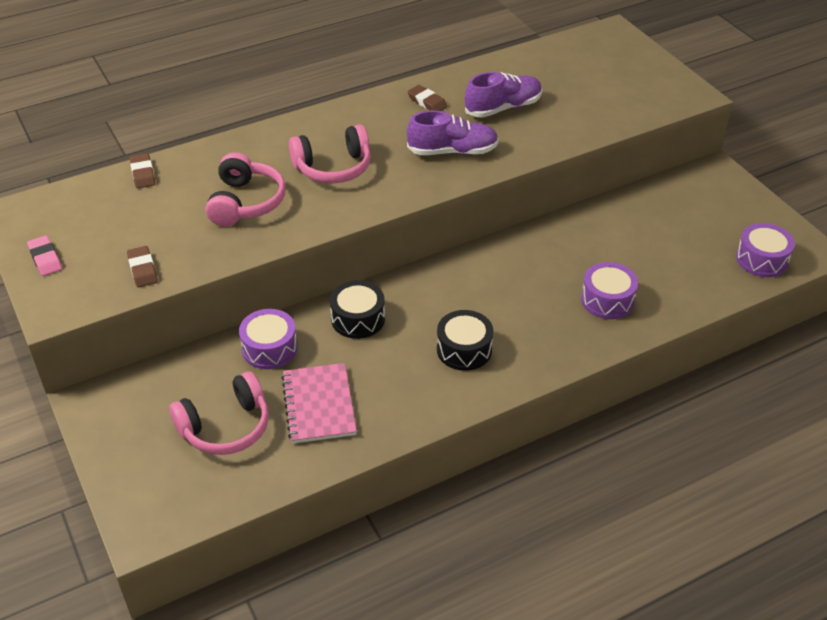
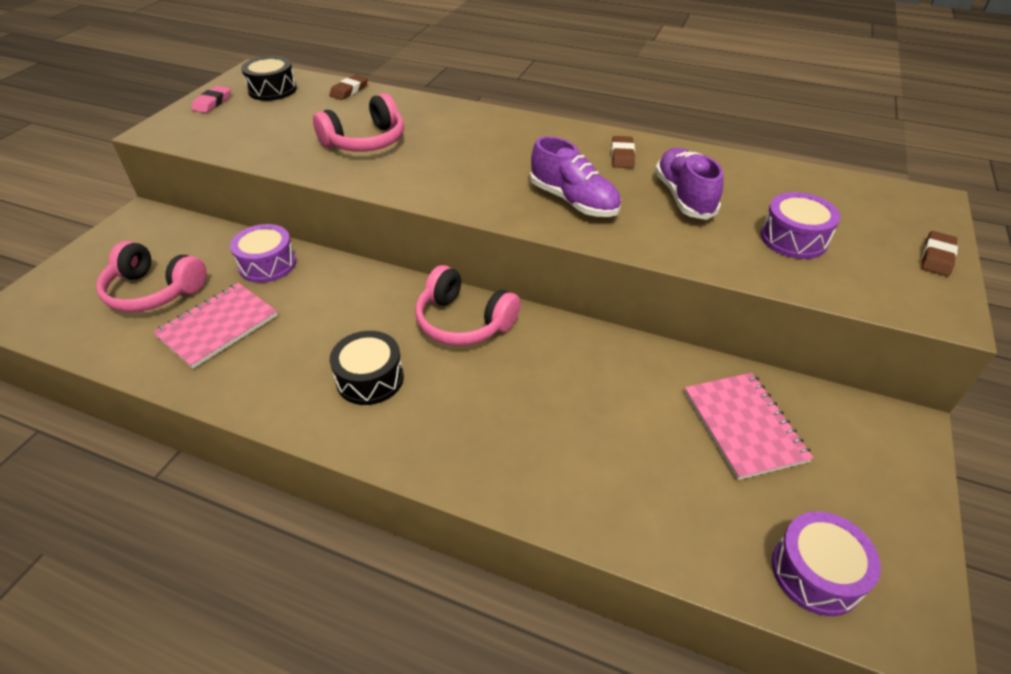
camera: 50 degrees right, 0 degrees up
(143, 269) = (235, 140): brown eraser -> brown eraser (937, 257)
(333, 167) = (462, 156): pink headphones -> pink headphones (464, 321)
(358, 319) = (349, 291): black drum -> black drum (272, 90)
(503, 108) = (684, 197): purple shoe -> purple shoe turned 120 degrees counterclockwise
(607, 300) = (558, 450): purple drum -> purple drum (793, 239)
(660, 221) = (744, 426): none -> pink notebook

